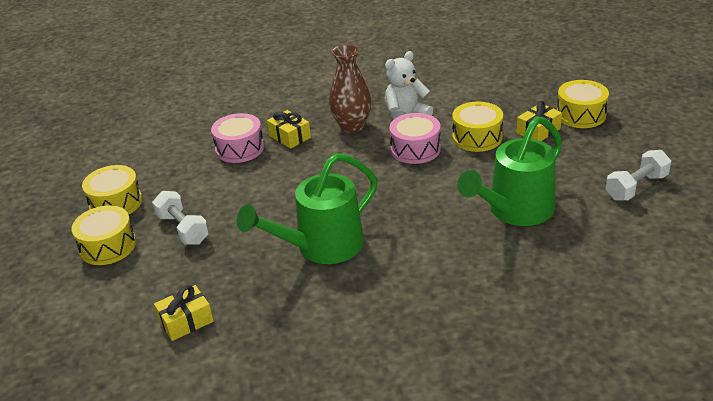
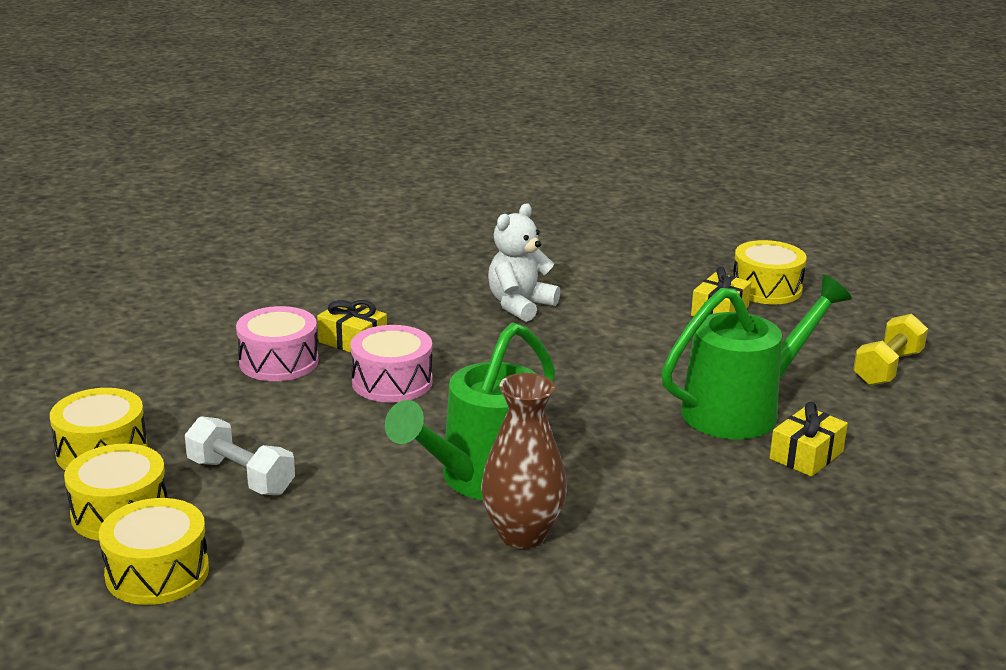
camera: 20 degrees left, 10 degrees down
(186, 321) = (315, 601): yellow gift -> yellow gift (806, 455)
(352, 126) = (444, 321): brown vase -> brown vase (522, 534)
(415, 149) = (556, 344): pink drum -> pink drum (392, 382)
(477, 137) = (638, 324): yellow drum -> yellow drum (157, 572)
(515, 211) = (742, 409): green watering can -> green watering can turned 150 degrees counterclockwise
(636, 187) = (887, 368): white dumbbell -> yellow dumbbell

